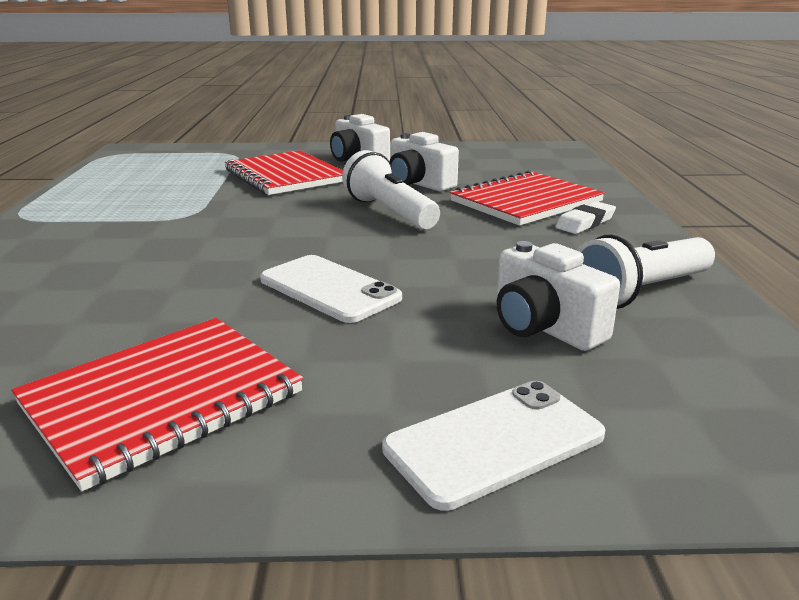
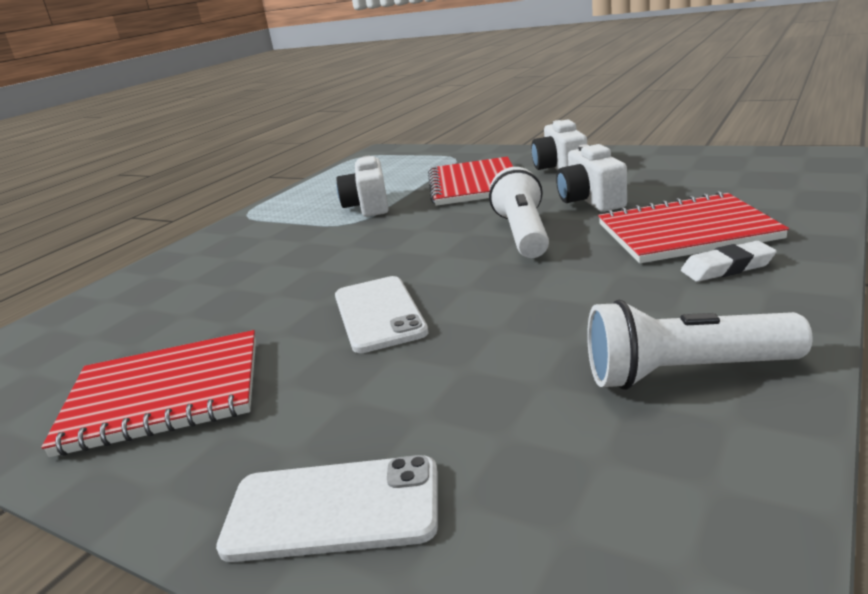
camera: 35 degrees right, 0 degrees up
(544, 327) = (521, 395): white camera -> white camera (368, 206)

